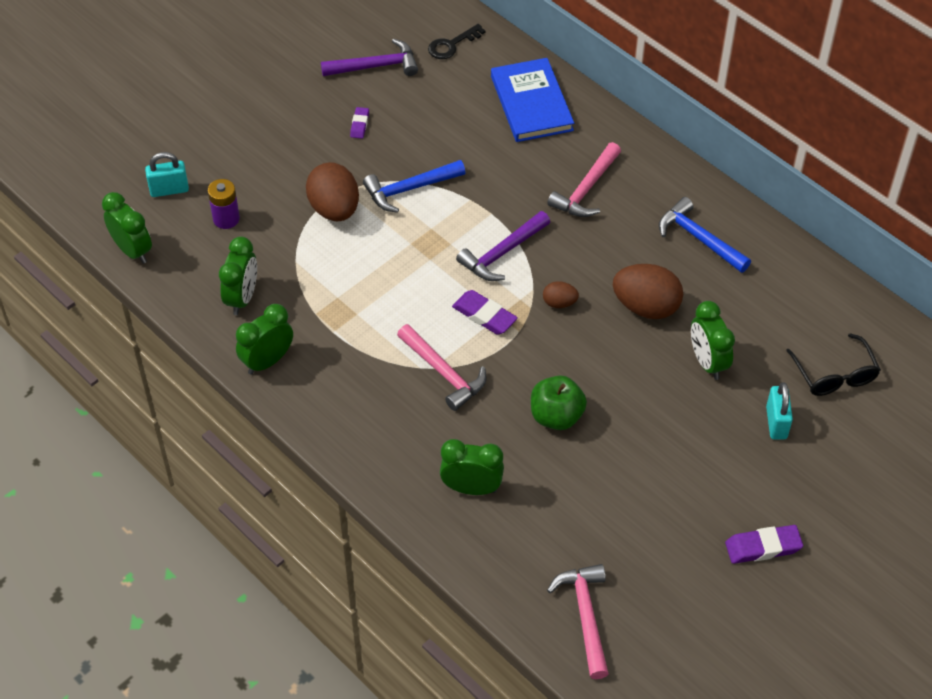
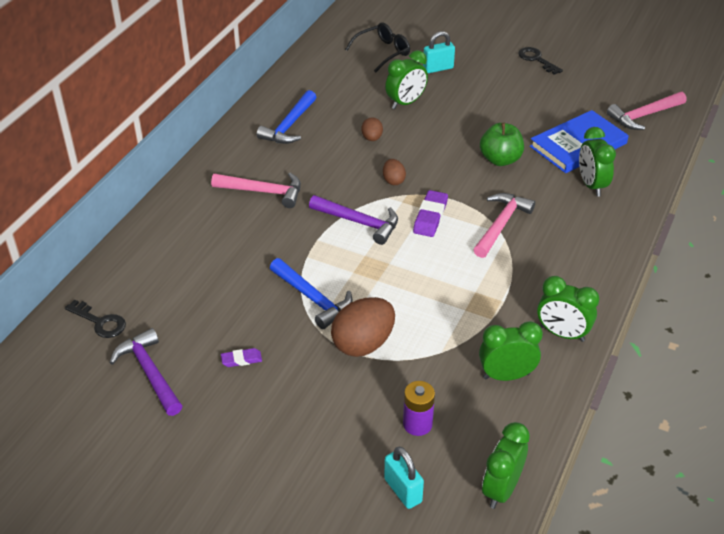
camera: 110 degrees left, 10 degrees down
(531, 103) = (168, 247): blue book -> blue book (578, 145)
(646, 307) = (372, 138): brown egg -> brown egg, size x0.51
(763, 547) = (536, 59): purple eraser -> black key

